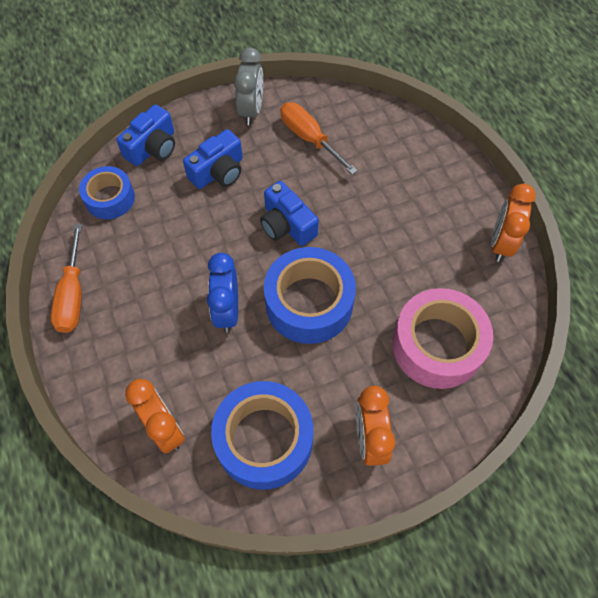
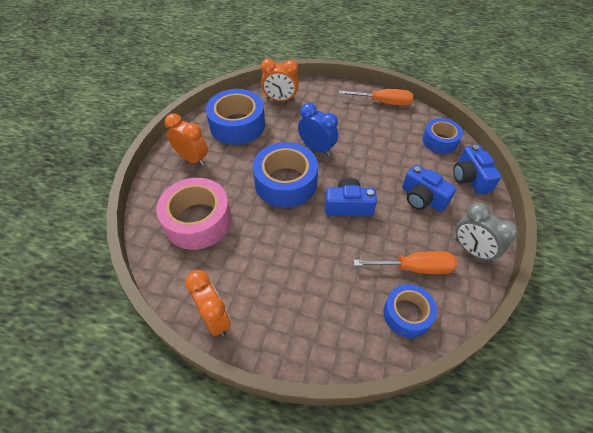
camera: 130 degrees right, 10 degrees down
(73, 294) = (383, 102): orange screwdriver -> orange screwdriver turned 150 degrees clockwise
(218, 172) = (422, 198): blue camera -> blue camera turned 45 degrees counterclockwise
(359, 122) = (407, 314): none -> blue tape

